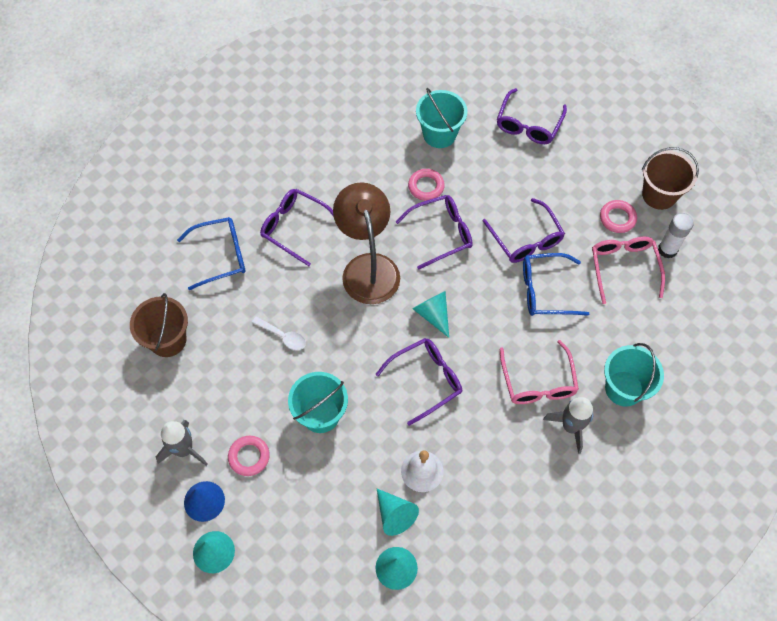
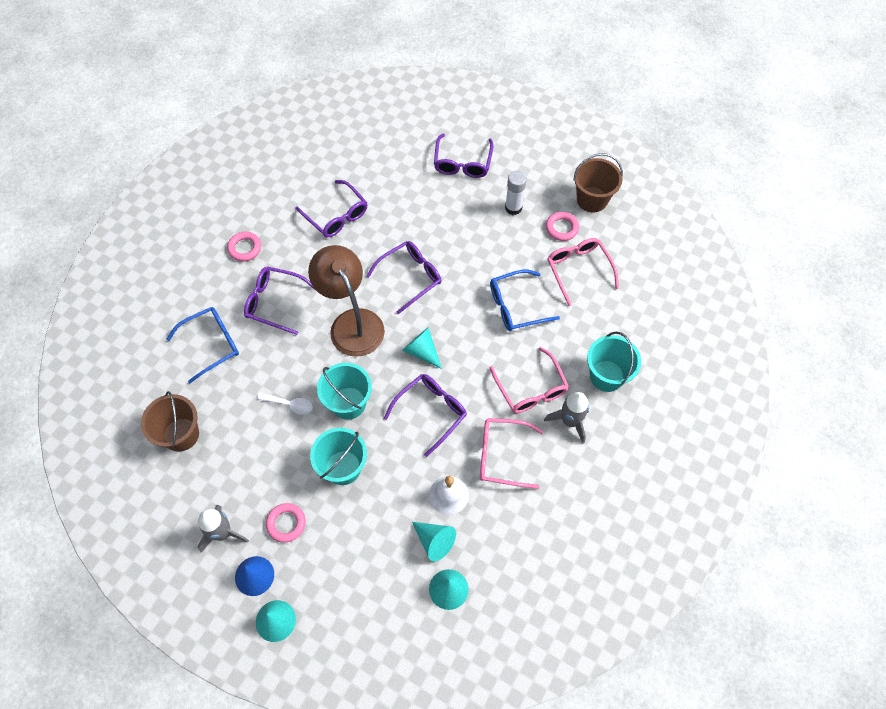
camera: 15 degrees left, 0 degrees up
(426, 186) = (385, 238): pink ring -> pink ring (245, 248)
(439, 134) = (385, 189): turquoise bucket -> turquoise bucket (348, 403)
(489, 444) = (502, 455): none -> pink glasses
(525, 239) = (486, 264): purple glasses -> purple glasses (336, 215)
(667, 250) = (611, 245): white glue stick -> white glue stick (513, 208)

